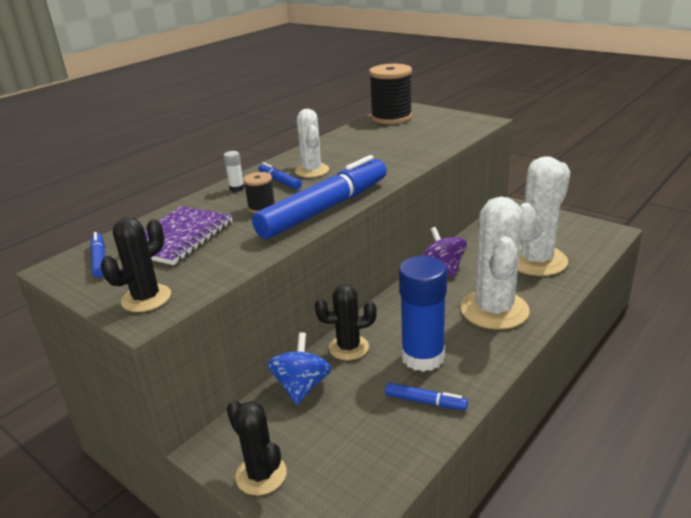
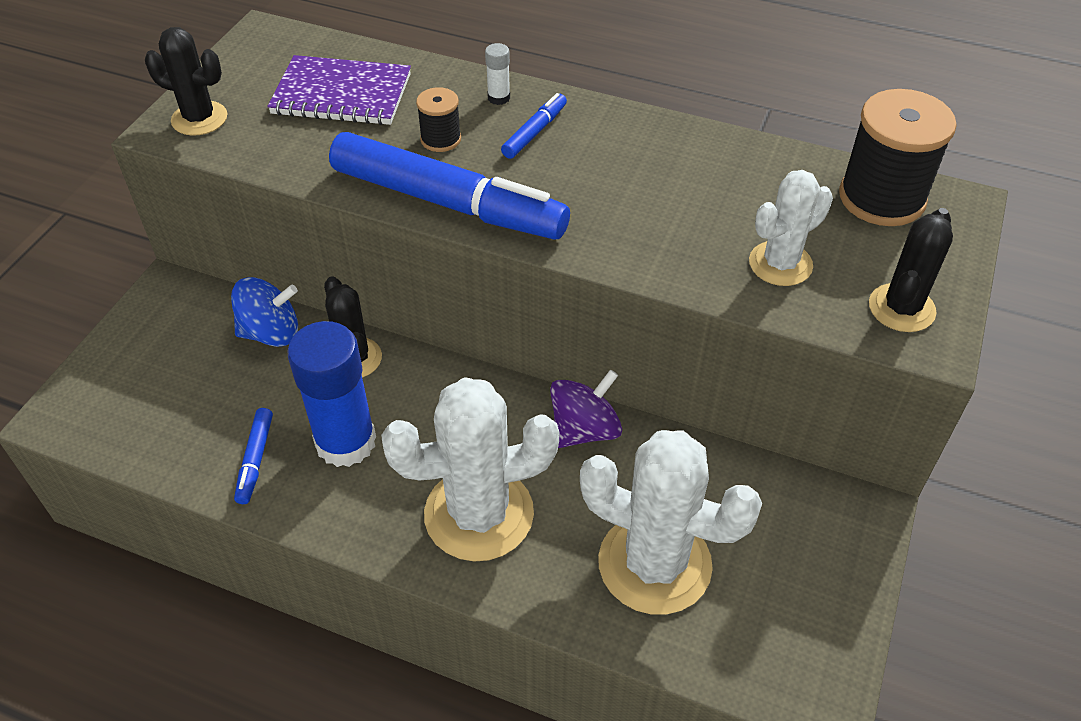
camera: 70 degrees right, 20 degrees up
(99, 260) = (281, 54): blue marker -> none
(261, 475) = (131, 338): black cactus -> black cactus (901, 308)
(312, 171) = (584, 155): white cactus -> white cactus (780, 264)

